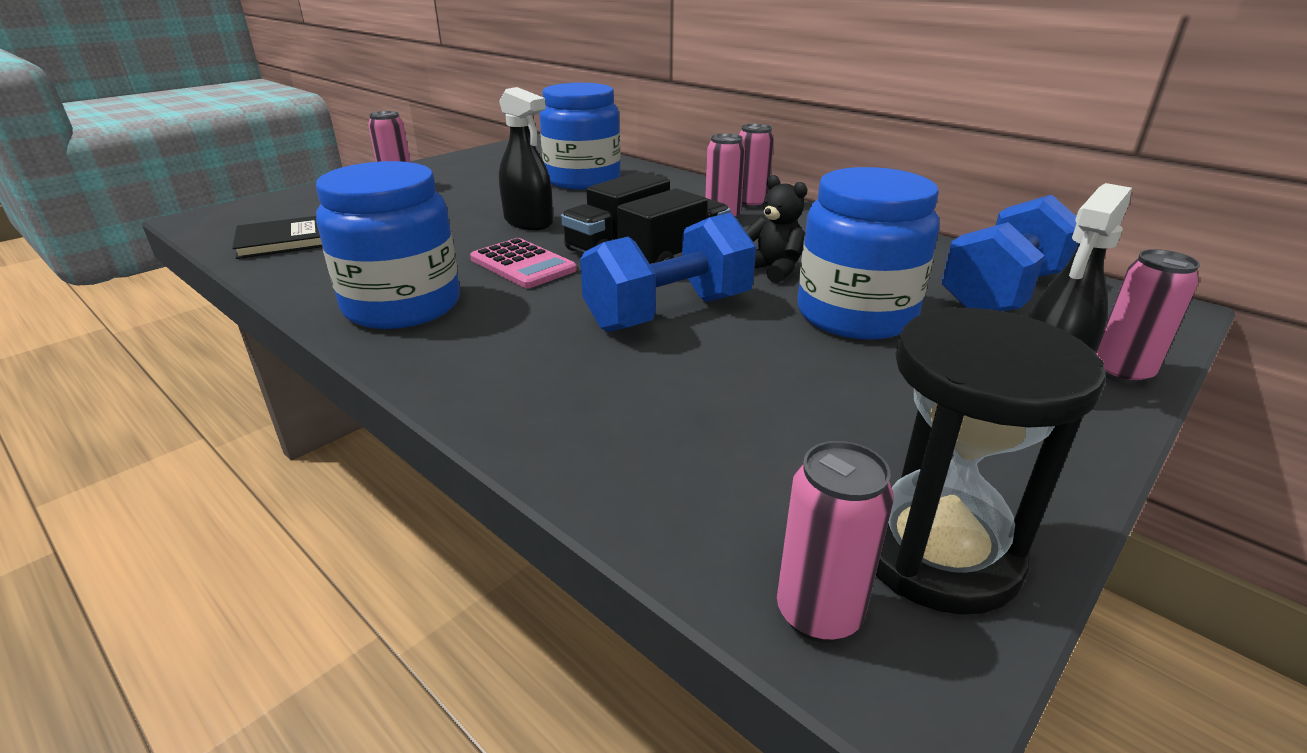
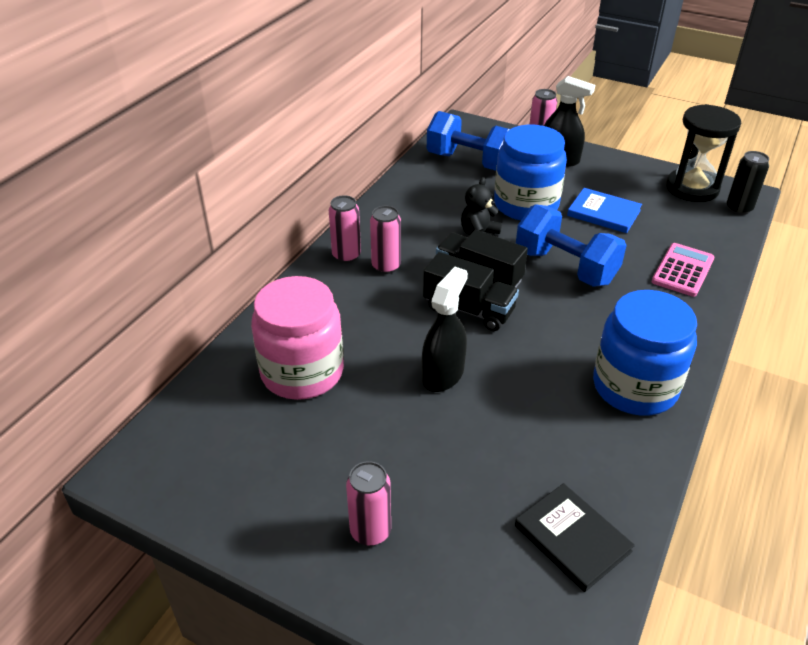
camera: 105 degrees left, 10 degrees up
(523, 264) = (533, 349): pink calculator -> pink calculator (682, 270)
(583, 180) = (302, 372): blue jar -> pink jar
(818, 613) = (739, 208): pink can -> black can
(820, 382) = (603, 213): none -> blue book

